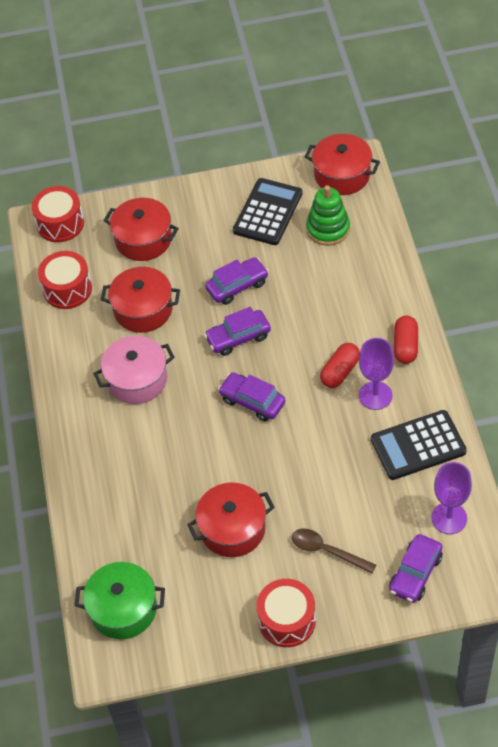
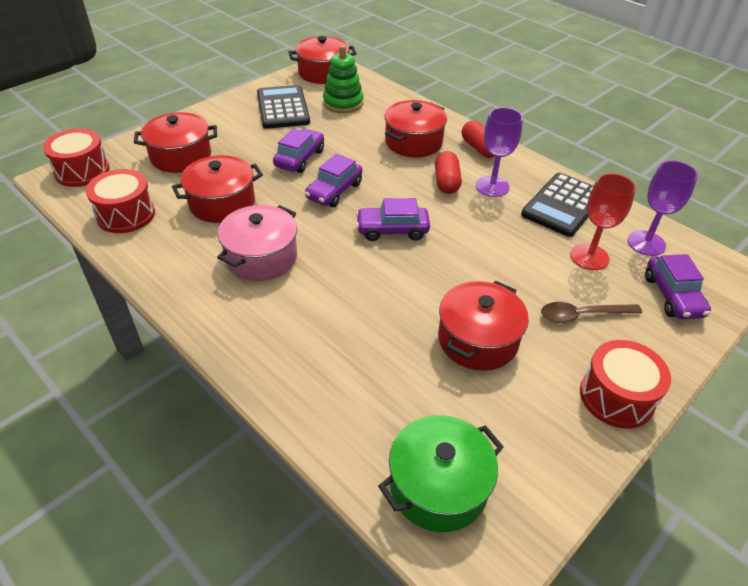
camera: 40 degrees left, 10 degrees down
(351, 310) = (413, 142): none -> red pot
(386, 506) = (589, 257): none -> red goblet

